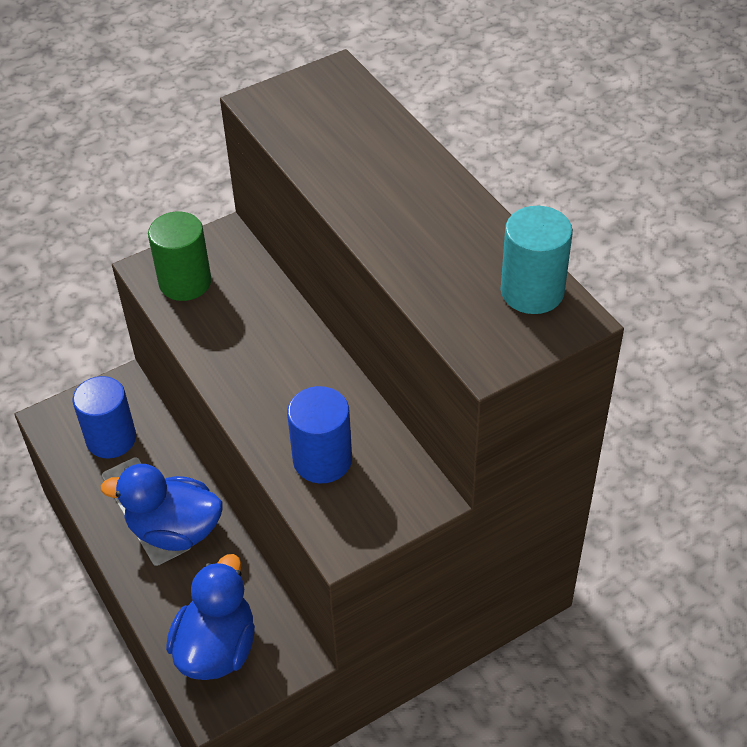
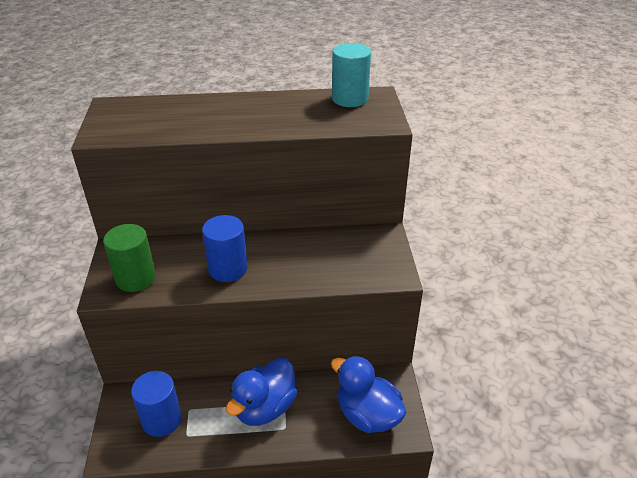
camera: 65 degrees left, 10 degrees down
(322, 460) = (332, 263): blue cylinder -> blue cylinder (228, 269)

